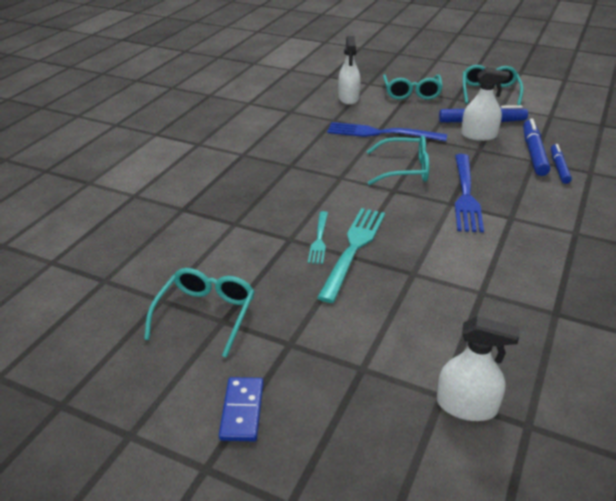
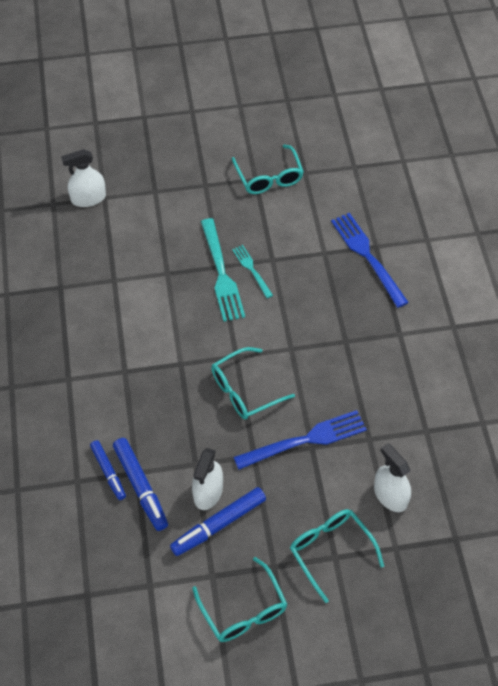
camera: 145 degrees right, 20 degrees up
(242, 411) = (198, 140): blue domino -> none
(466, 195) = (173, 381): blue fork -> blue fork (367, 256)
(479, 135) = (208, 492): white spray bottle -> white spray bottle turned 45 degrees counterclockwise

